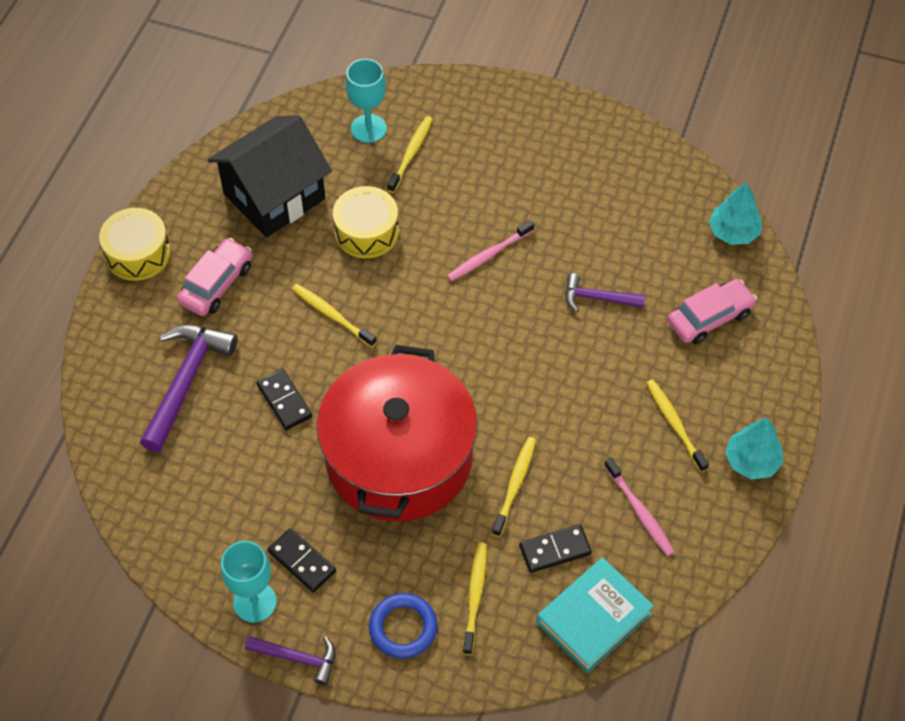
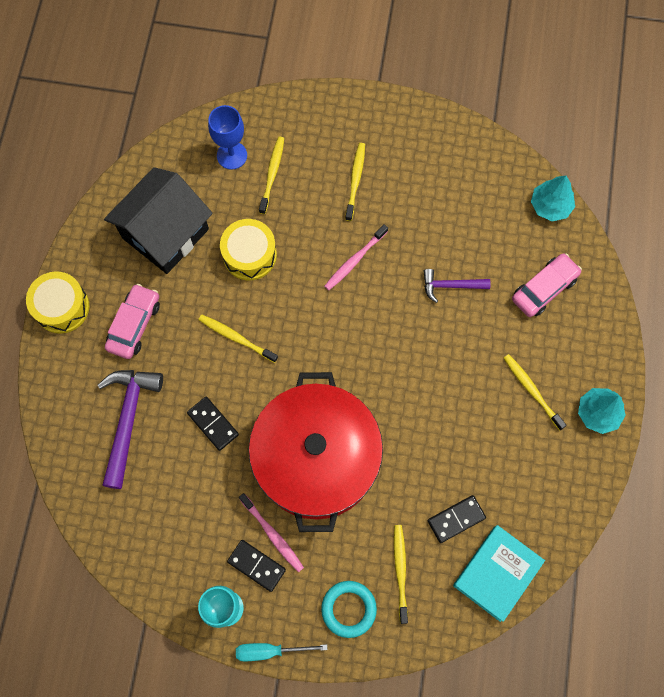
camera: 10 degrees left, 15 degrees up
(297, 658) = (270, 650): purple hammer -> turquoise screwdriver
(368, 128) = (232, 155): turquoise goblet -> blue goblet
(403, 628) = (348, 609): blue ring -> turquoise ring
(515, 484) = (414, 467): yellow toothbrush -> yellow toothbrush (355, 180)
(640, 512) = (517, 474): pink toothbrush -> pink toothbrush (273, 535)

